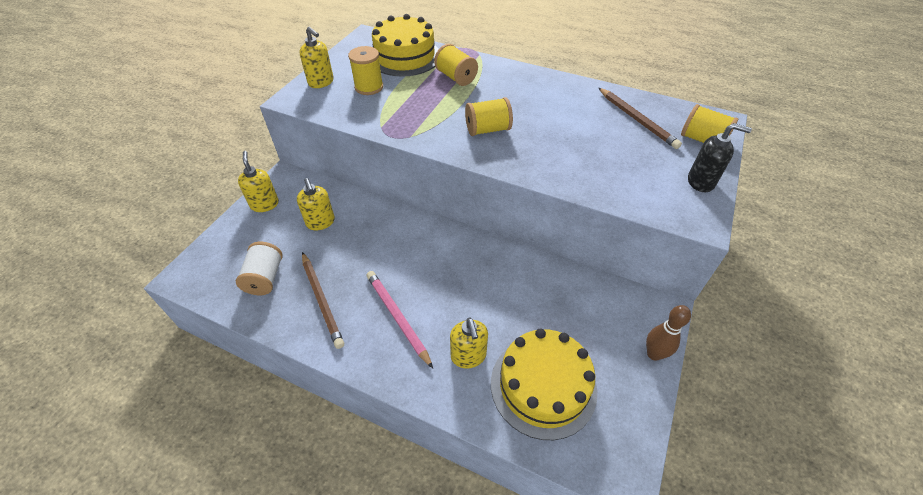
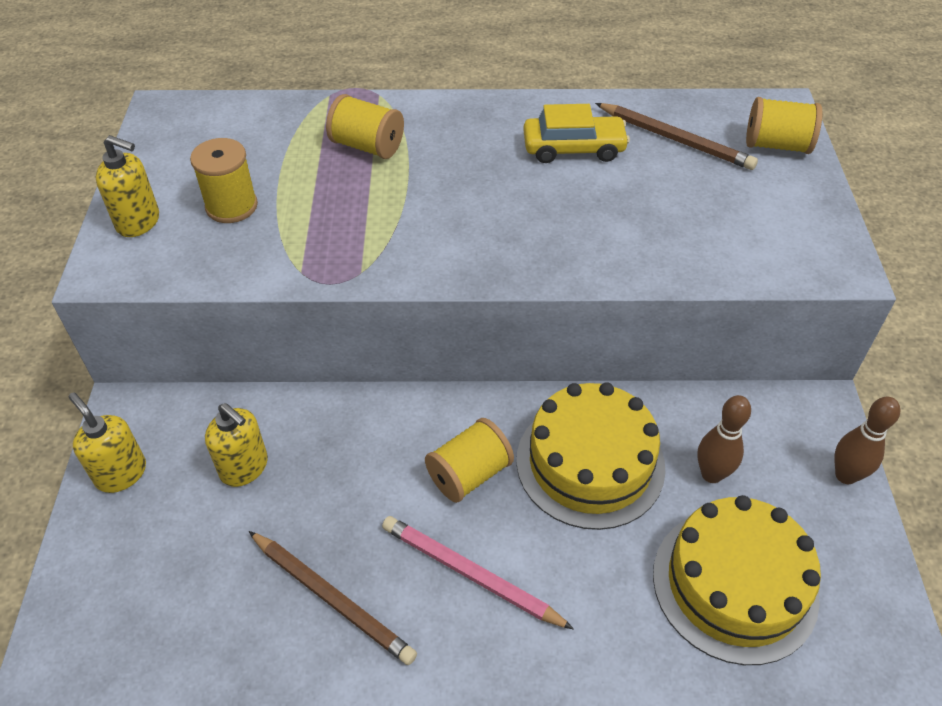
camera: 25 degrees left, 0 degrees up
(265, 278) = (208, 602): white spool -> none
(405, 56) = (256, 132): yellow cake -> yellow cake (590, 463)
(468, 356) = (610, 587): yellow soap dispenser -> none
(487, 130) = (474, 222): yellow spool -> yellow spool (469, 474)
(567, 320) = (711, 474): none -> brown bowling pin
(570, 108) = (573, 148): none -> yellow car
(701, 182) = (810, 210): black soap dispenser -> none

